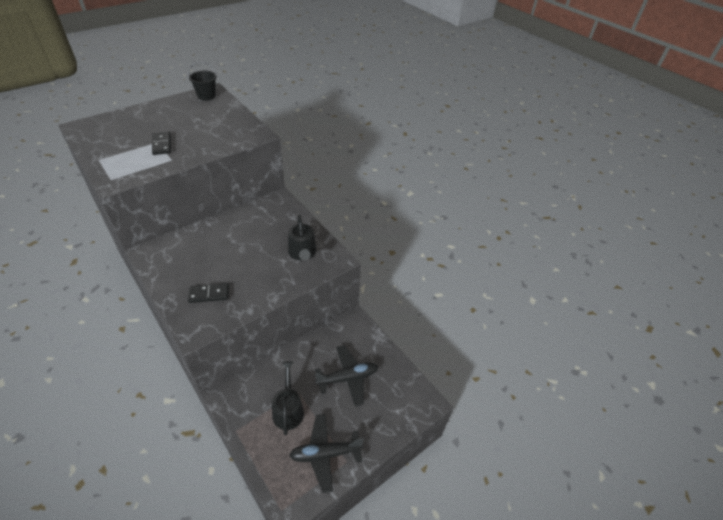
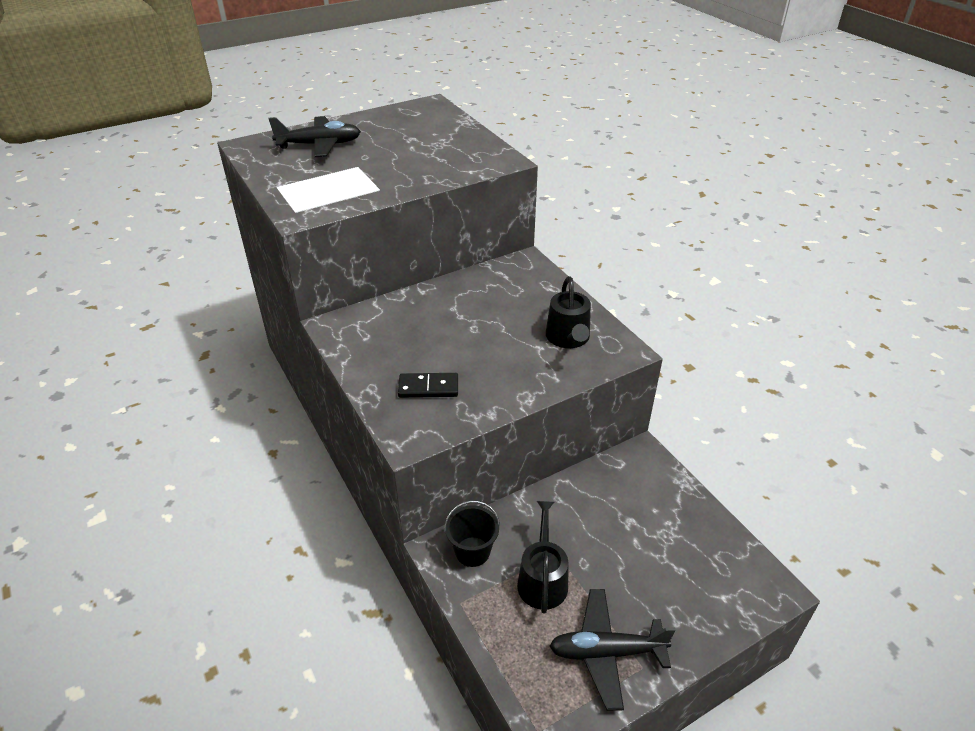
camera: 10 degrees right, 5 degrees down
(162, 145) = (364, 170): black domino -> none
(206, 96) = (423, 110): black bucket -> black bucket (472, 551)
(347, 378) = (637, 540): black plane -> black plane (319, 145)

